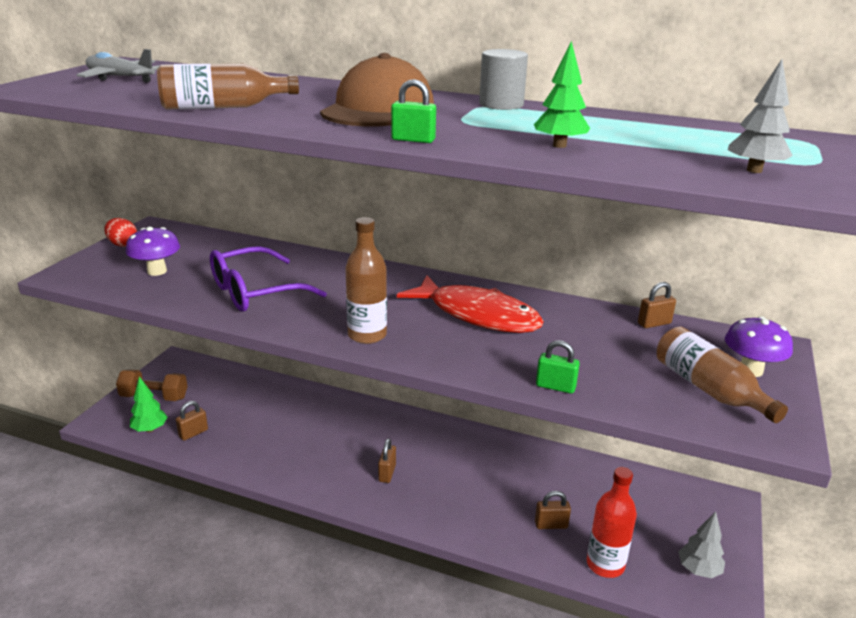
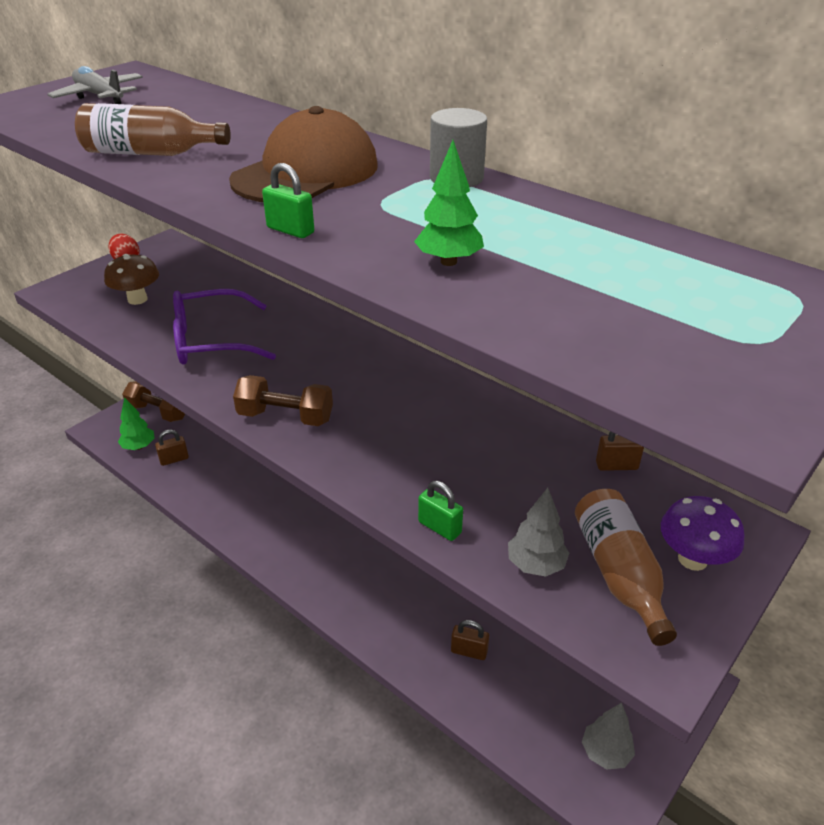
camera: 20 degrees right, 10 degrees up
(157, 271) = (137, 299): purple mushroom -> brown mushroom
(367, 335) = (285, 417): brown bottle -> brown dumbbell
(387, 473) = (331, 547): brown padlock -> none
(477, 315) = (418, 413): red fish -> none
(605, 564) = (503, 714): red bottle -> none
(754, 170) = (654, 344): grey tree -> grey tree (535, 564)

